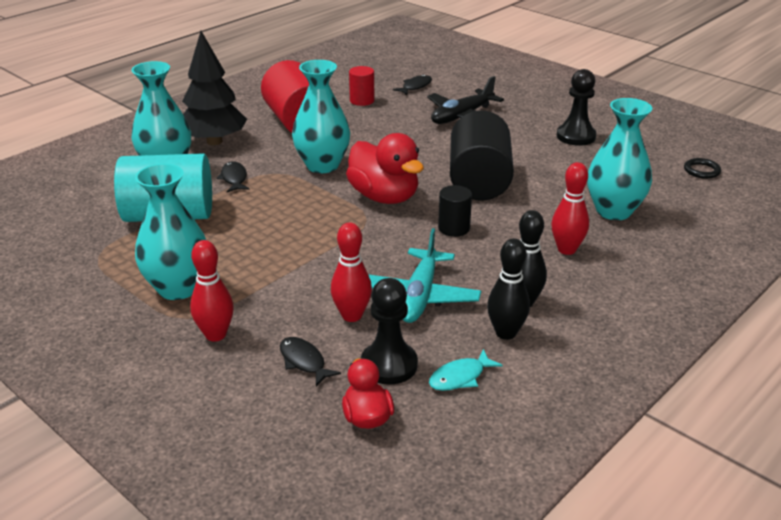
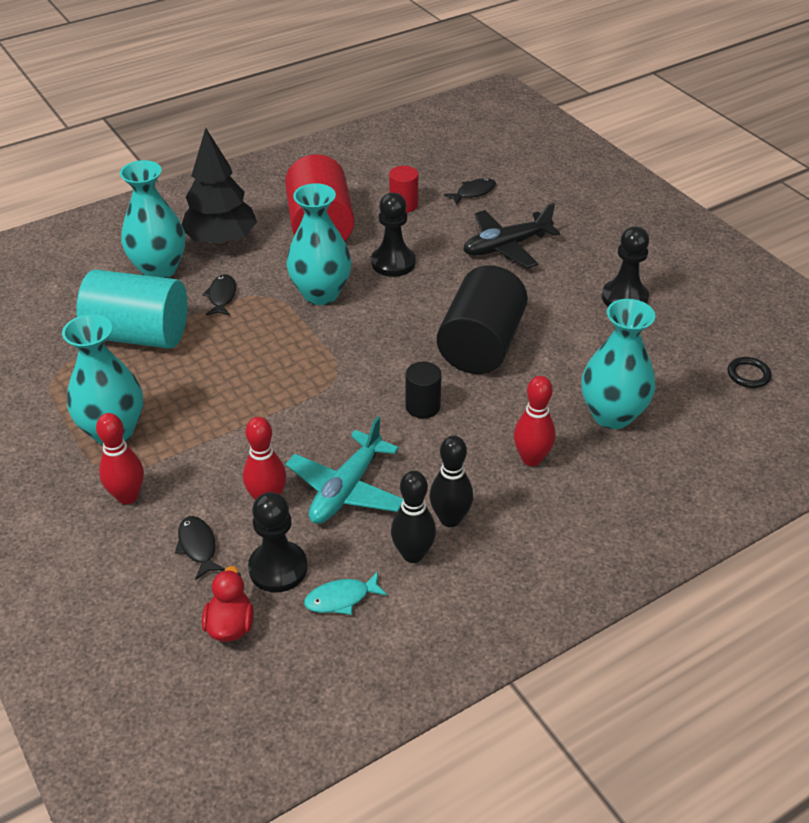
camera: 15 degrees right, 10 degrees up
(374, 138) = (393, 263): none -> black pawn
(384, 197) = (368, 349): red duck -> none

